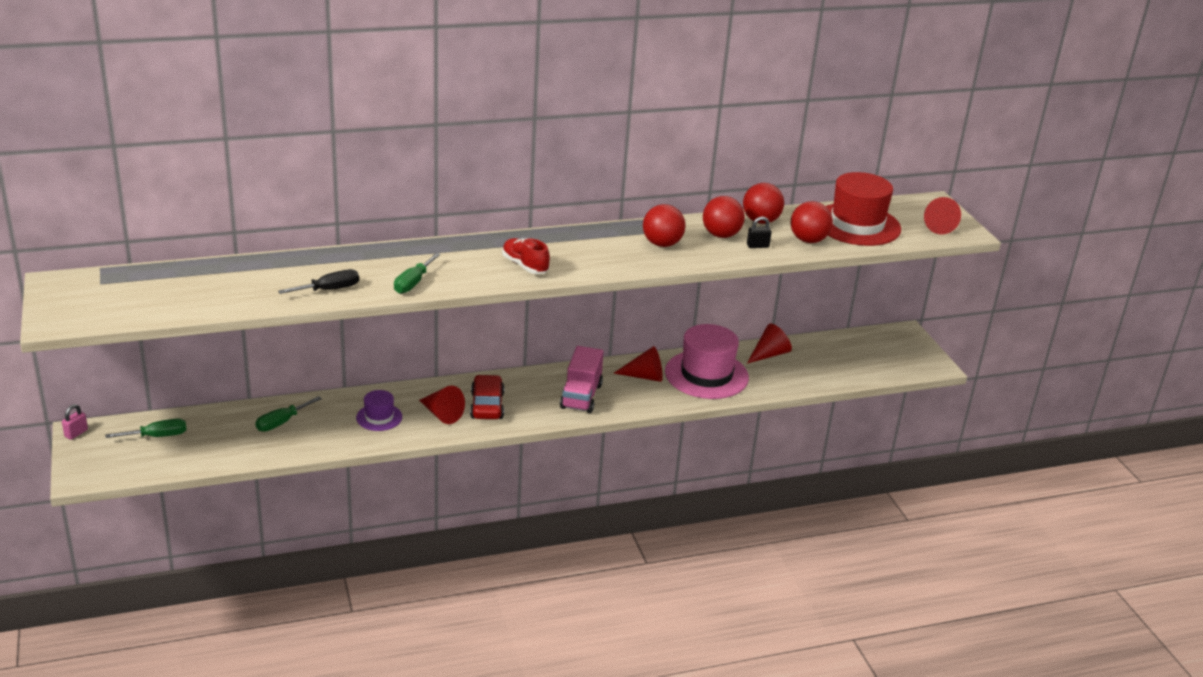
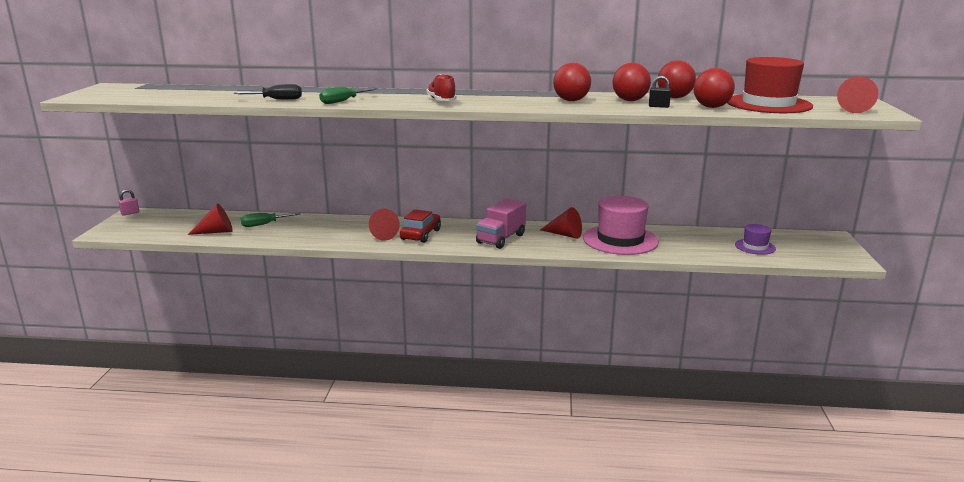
camera: 25 degrees right, 10 degrees down
(157, 436) = (176, 221): green screwdriver -> none
(379, 417) = (334, 230): purple hat -> purple hat (755, 247)
(769, 354) = (687, 235): red cone -> red cone (216, 232)

